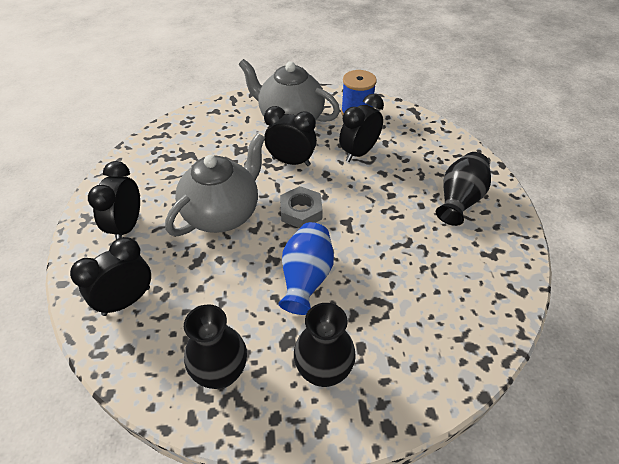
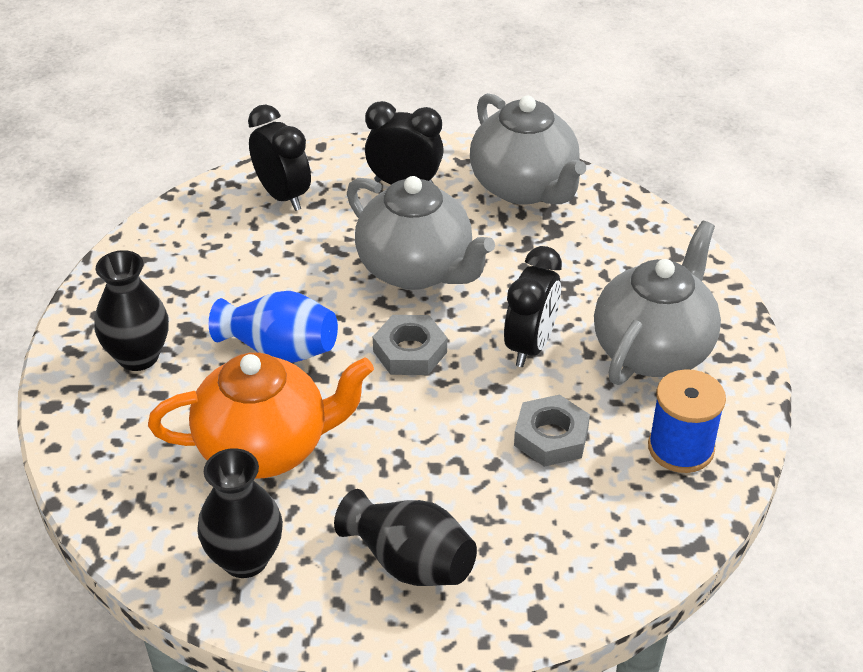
camera: 95 degrees right, 5 degrees down
(143, 167) = (524, 188): none -> grey teapot
(221, 373) = (164, 273): black vase -> black vase (245, 559)
(359, 153) = (551, 437): black clock -> grey nut
(397, 273) = (265, 448): none -> orange teapot

